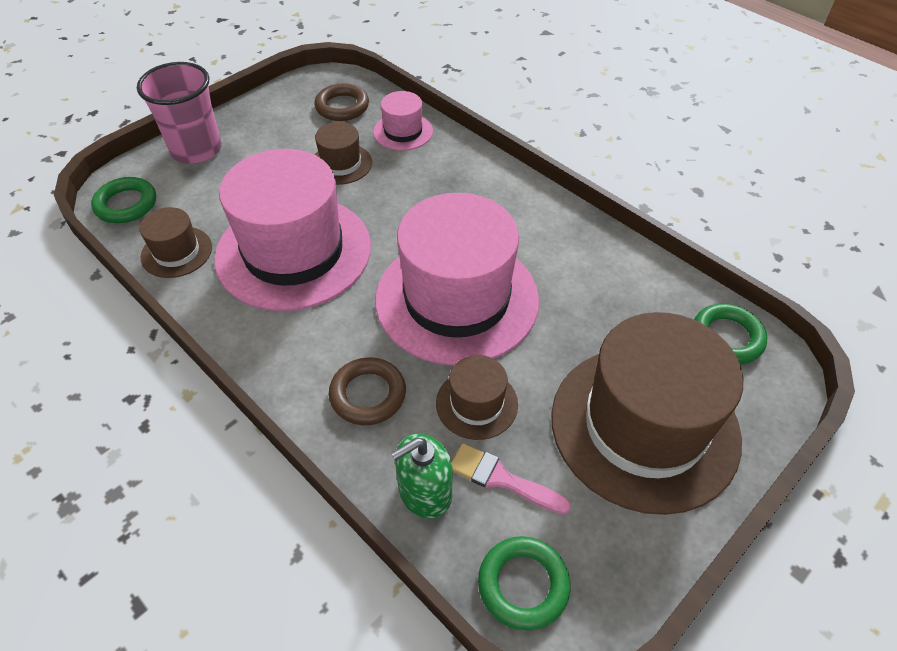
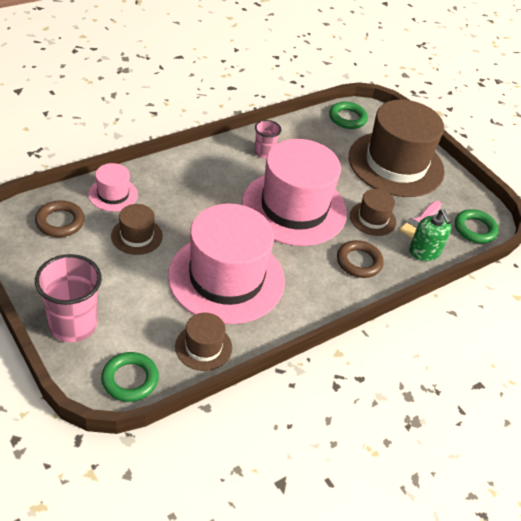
camera: 85 degrees left, 5 degrees down
(562, 247) = (264, 152): none -> pink cup

